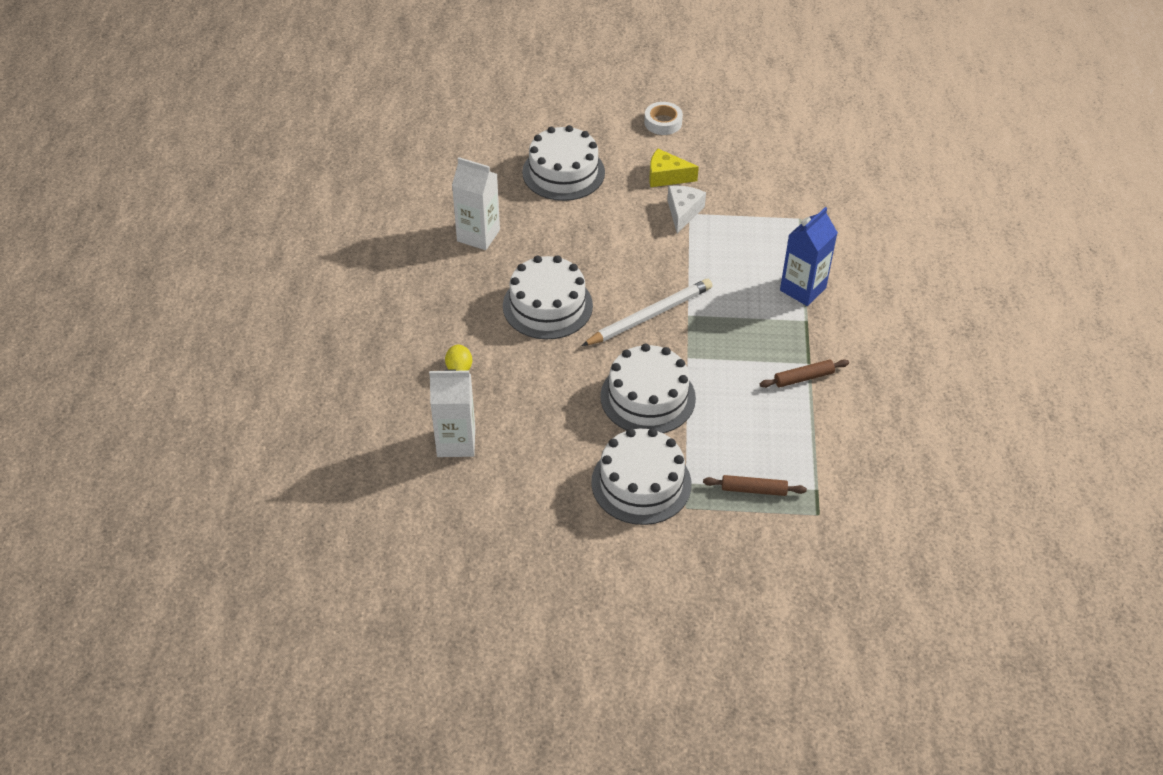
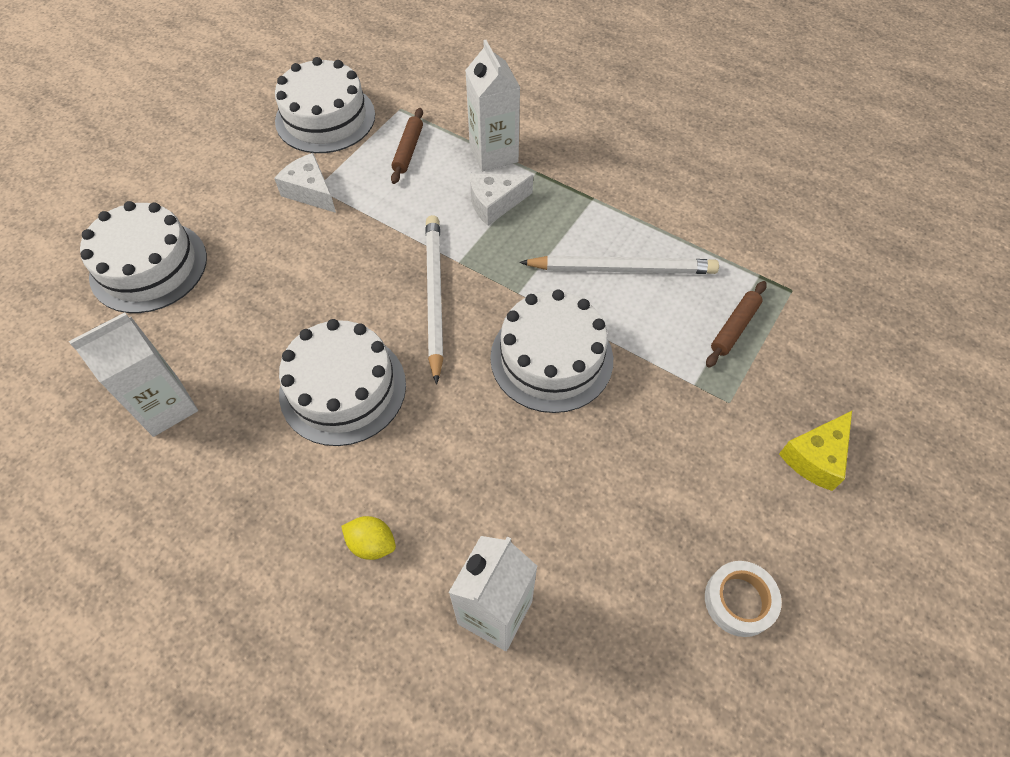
camera: 60 degrees left, 10 degrees up
(641, 483) = (673, 428): white cake -> white cake (325, 118)
(663, 122) = (165, 143): white tape -> white tape (739, 600)
(666, 176) = (246, 179): yellow cheese -> yellow cheese (815, 457)
(755, 311) = (495, 203): none -> white cheese
(755, 405) = (622, 269): none -> white pencil
(803, 289) = (493, 154): blue carton -> white carton
(803, 378) = (609, 212): brown rolling pin -> brown rolling pin (408, 150)

